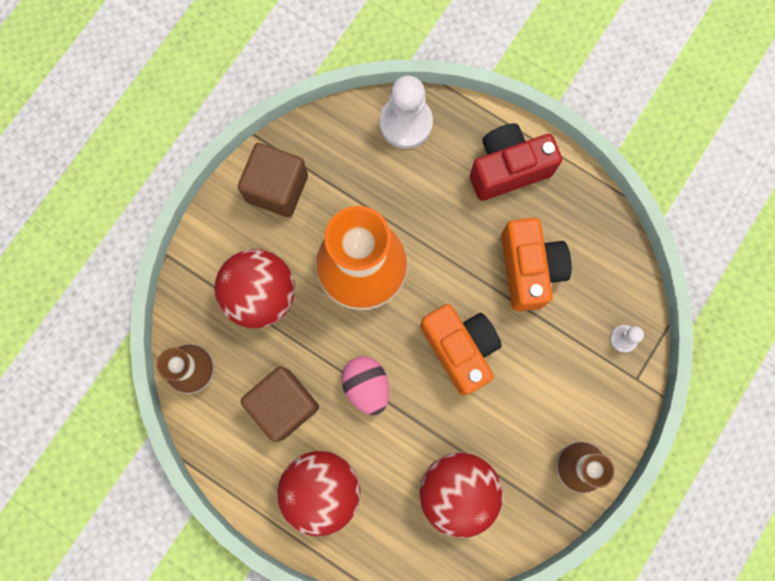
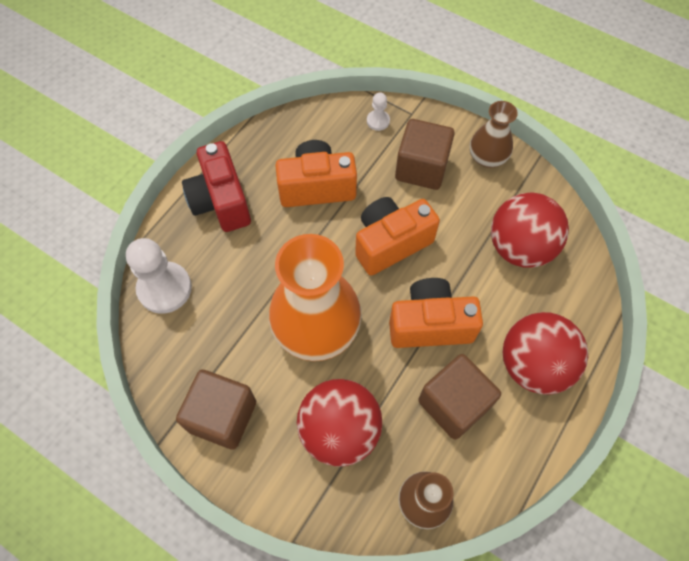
camera: 90 degrees left, 15 degrees down
(366, 386) = (430, 324): pink egg -> orange camera
(558, 387) = (421, 168): none -> brown cube

